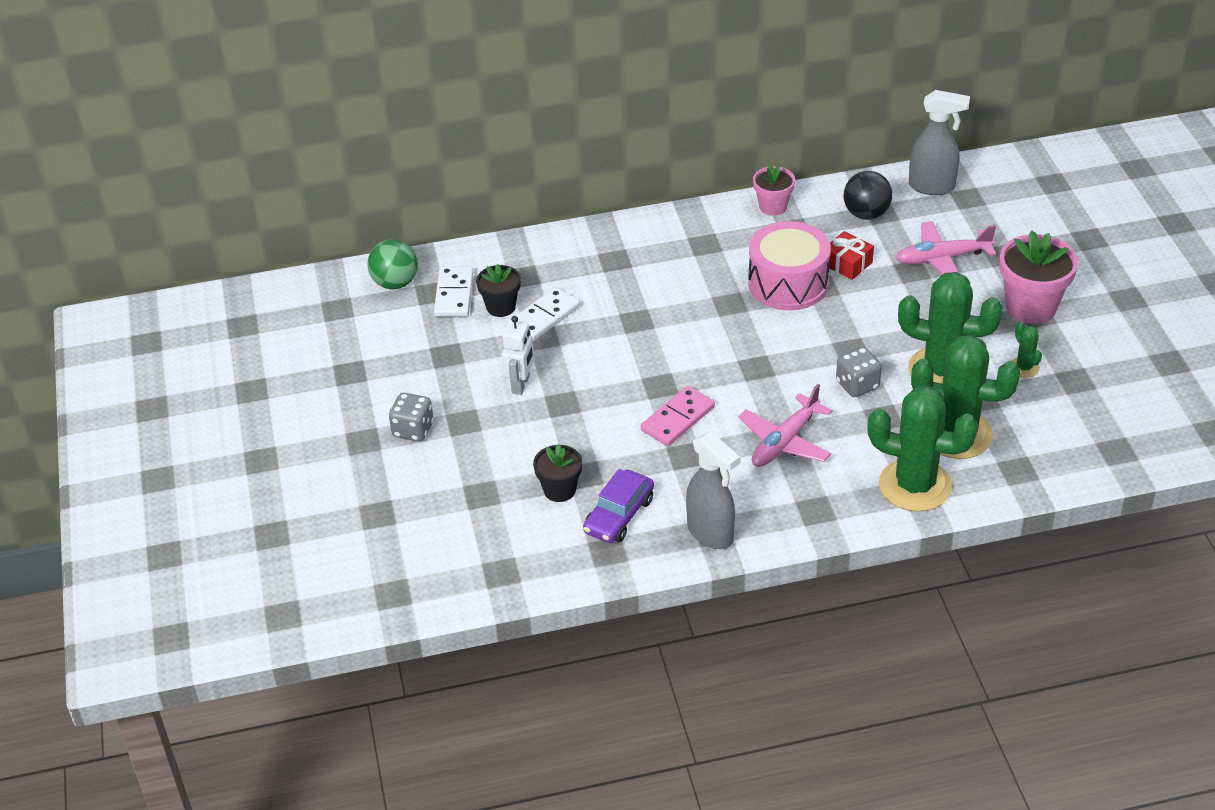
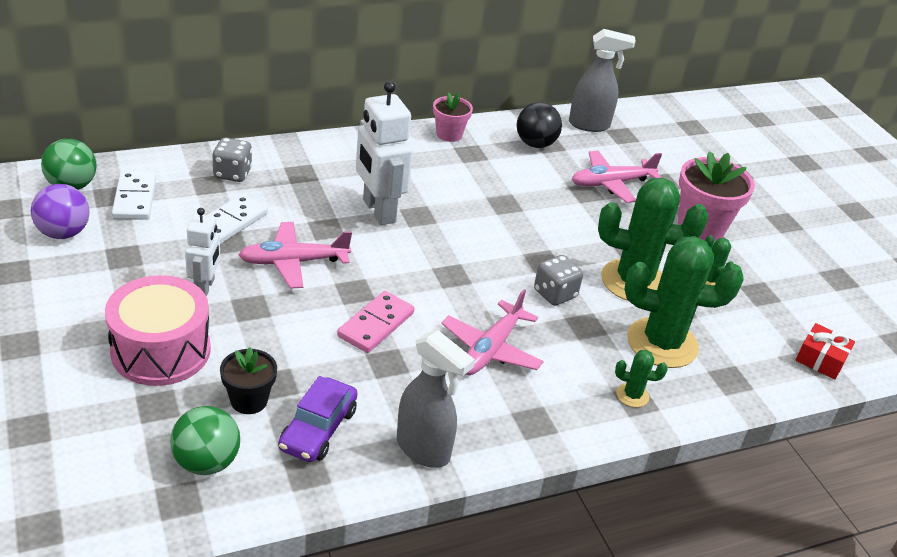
camera: 15 degrees left, 5 degrees down
(391, 333) = (63, 233): none -> purple ball
(413, 430) = (80, 333): grey dice -> grey dice (232, 173)
(501, 307) = (184, 211): black flower pot -> none
(523, 542) = (206, 462): none -> green ball
(603, 357) = (293, 262): none -> pink plane
(690, 300) = (378, 211): none -> white robot
(788, 283) = (472, 199): pink drum -> pink drum (161, 350)
(847, 263) = (525, 184): red gift -> red gift (821, 359)
(915, 485) = (632, 395): green cactus -> green cactus, size x0.43

